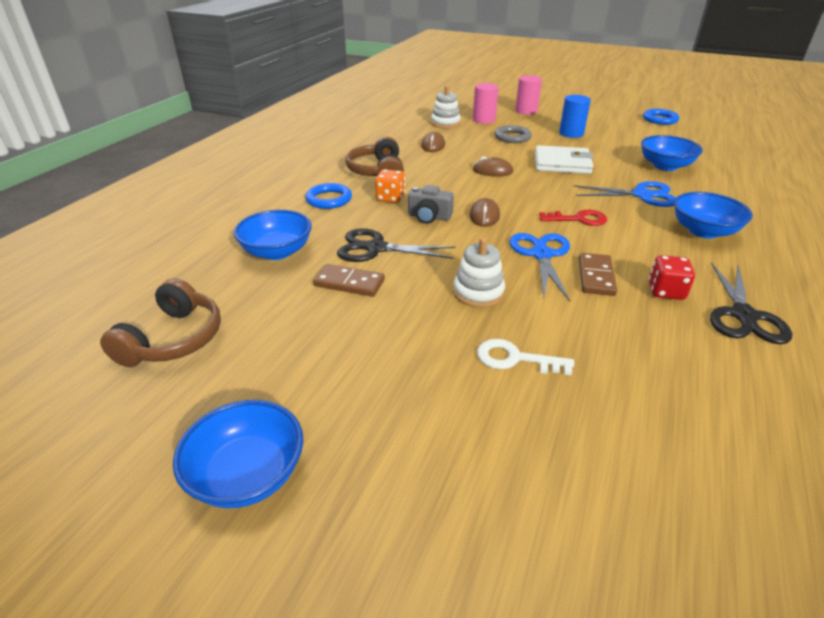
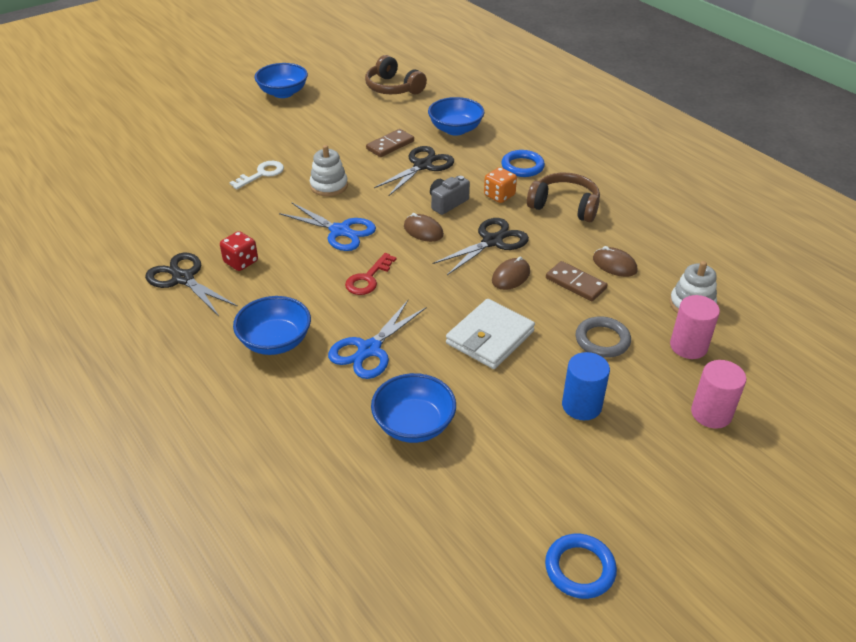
camera: 120 degrees right, 5 degrees up
(460, 186) = (492, 241): none -> black scissors
(596, 276) = (290, 241): brown domino -> brown domino (576, 283)

